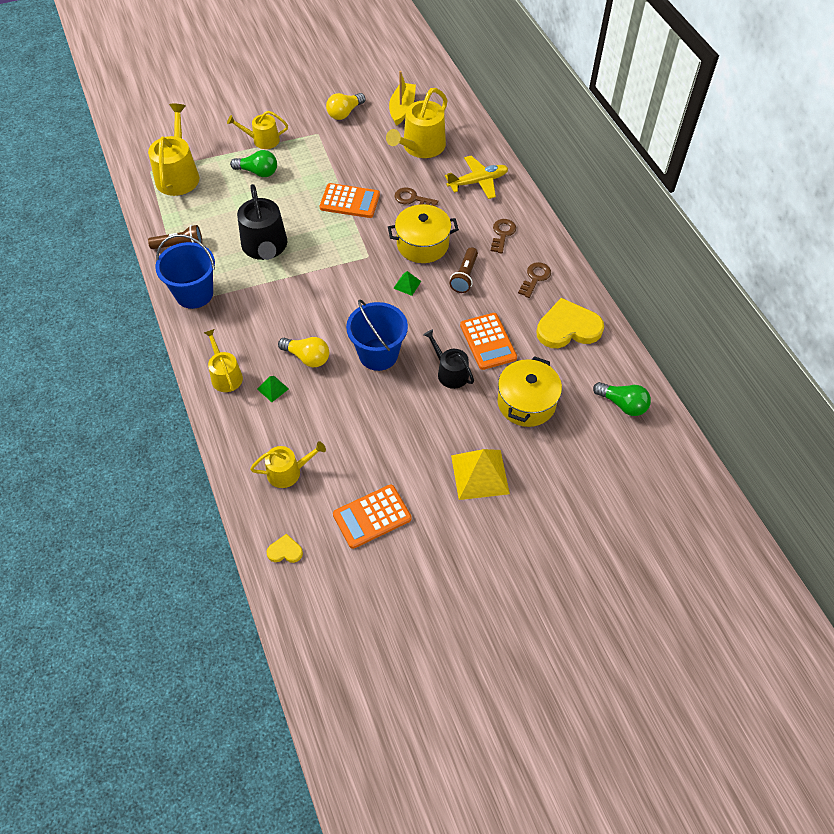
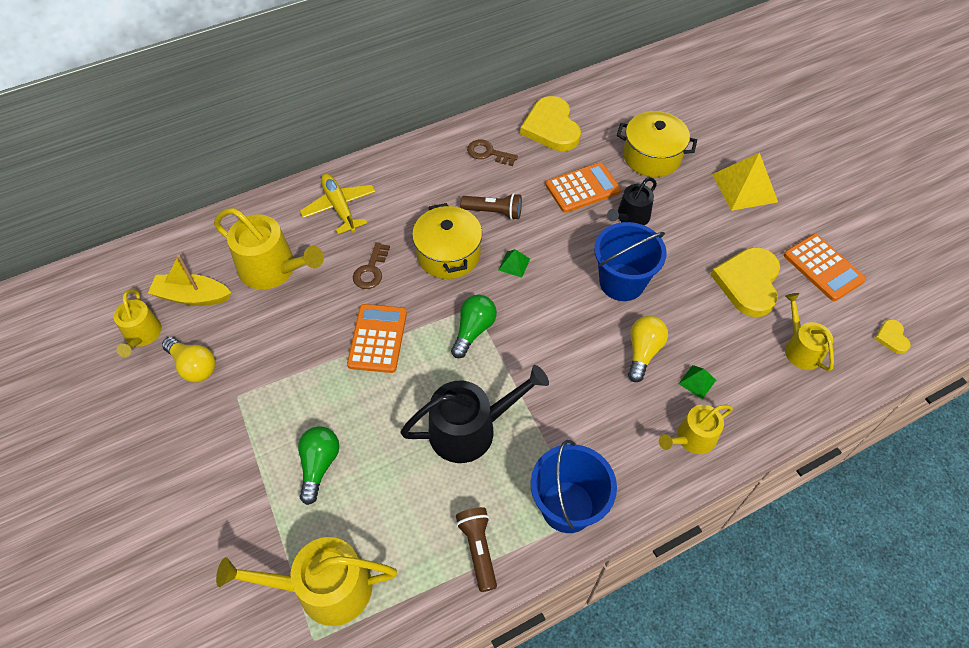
camera: 95 degrees left, 0 degrees up
(262, 140) = (247, 471): yellow watering can -> yellow watering can (142, 335)
(364, 449) = (748, 283): none -> yellow heart
(502, 234) = (425, 182): brown key -> none
(622, 404) = (634, 91): green light bulb -> green light bulb (473, 330)

